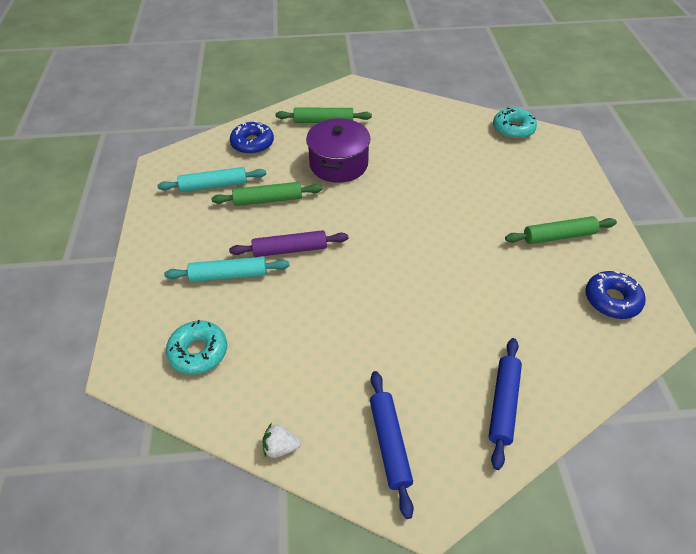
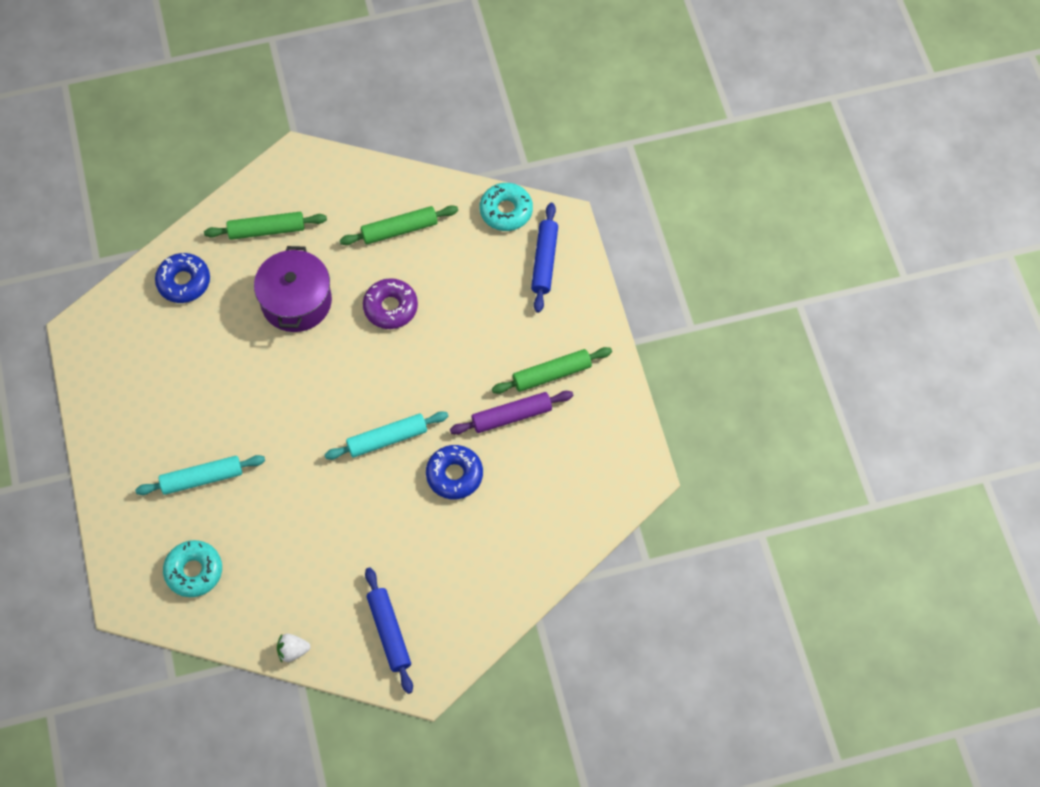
camera: 10 degrees left, 15 degrees up
(214, 185) = (153, 357): turquoise rolling pin -> turquoise rolling pin (387, 439)
(268, 200) = (222, 369): green rolling pin -> green rolling pin (399, 230)
(290, 249) = (261, 436): purple rolling pin -> purple rolling pin (511, 416)
(416, 176) = (390, 307): none -> purple donut
(503, 404) = (489, 579): blue rolling pin -> blue rolling pin (544, 261)
(612, 300) = (600, 449): blue donut -> blue donut (454, 475)

